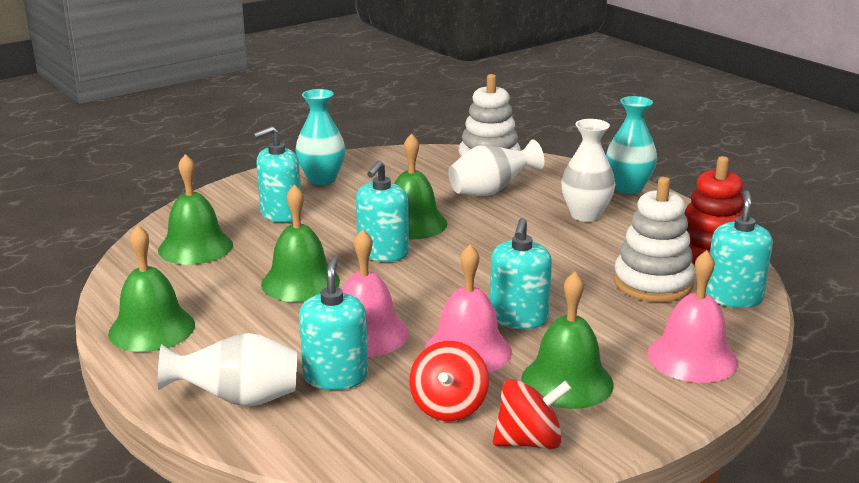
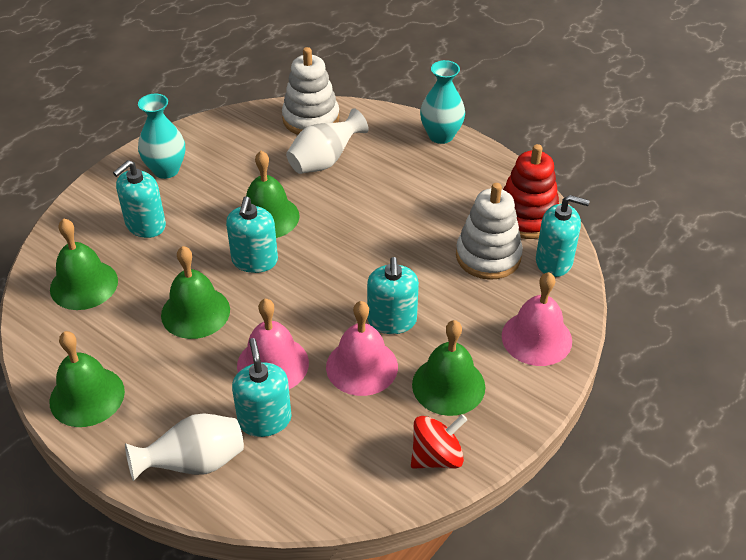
camera: 15 degrees left, 20 degrees up
(448, 407) = (365, 434): red spinning top -> none
(585, 215) = (413, 179): white vase -> none
(733, 297) = (554, 261): turquoise soap dispenser -> turquoise soap dispenser turned 105 degrees clockwise

